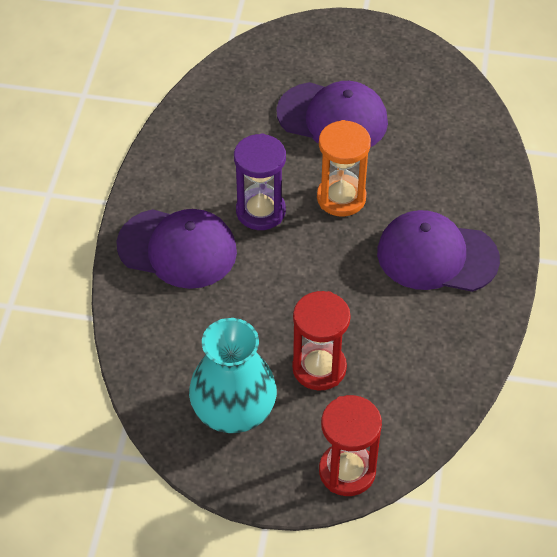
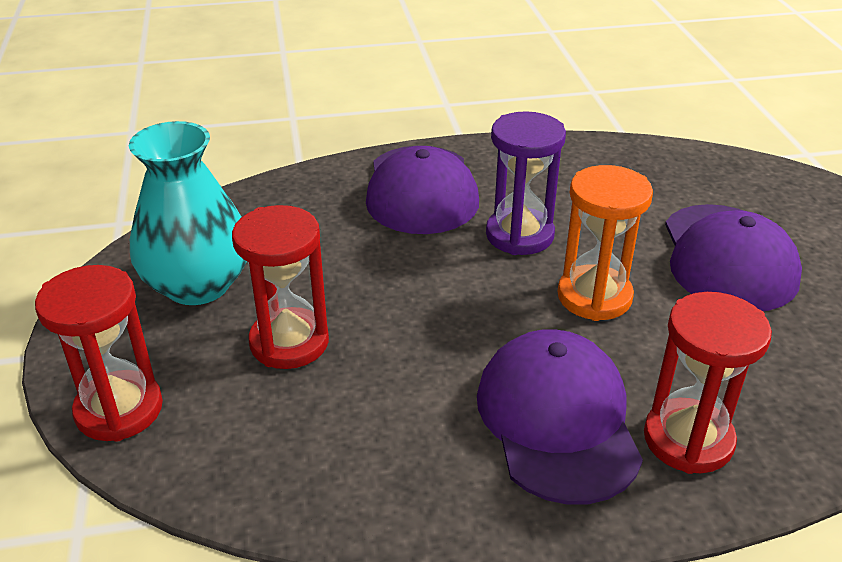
camera: 70 degrees right, 15 degrees down
(470, 206) = (688, 439): none -> red hourglass

